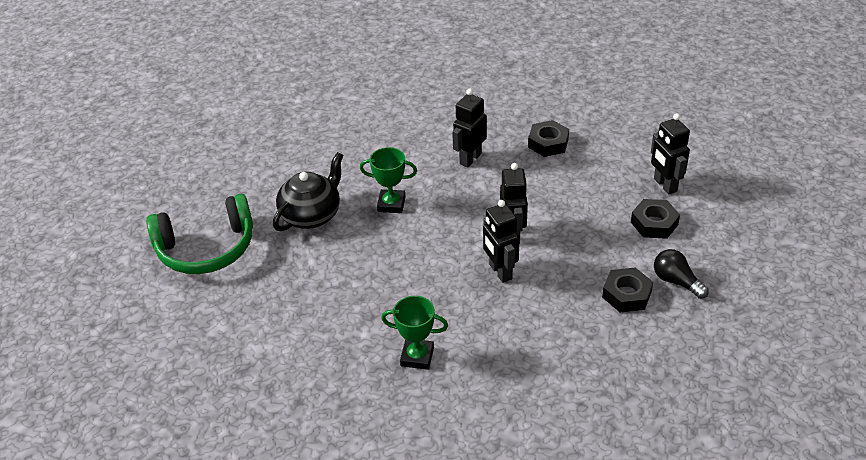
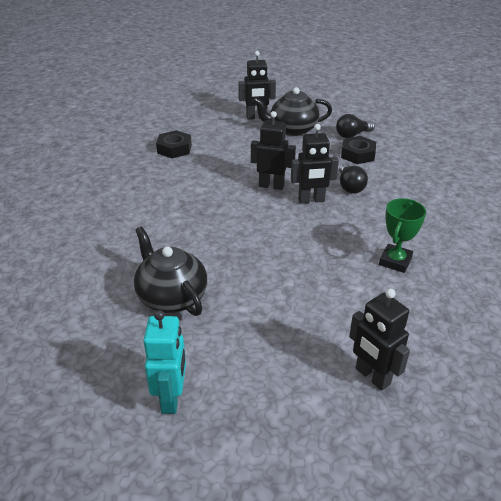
camera: 75 degrees left, 5 degrees down
(206, 248) = (171, 398): green headphones -> turquoise robot
(391, 204) = (191, 241): green trophy -> none
(470, 159) = (163, 187): black robot -> black robot (372, 376)
(545, 299) = (350, 186): none -> black light bulb
(654, 223) = (292, 129): black nut -> black teapot

